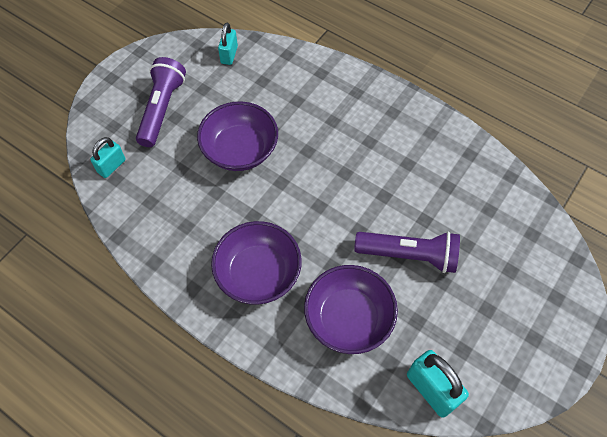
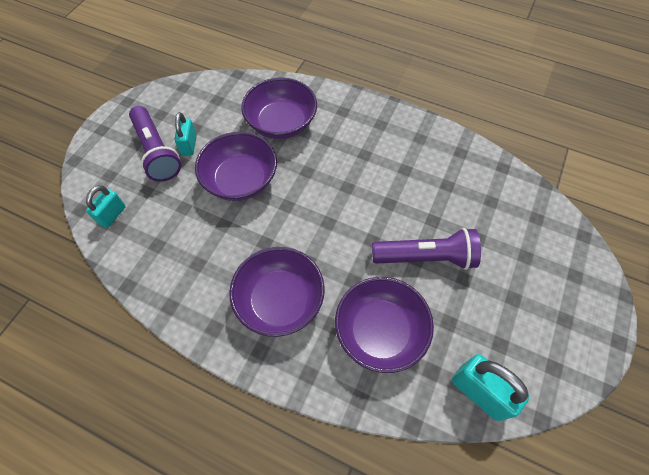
camera: 10 degrees left, 0 degrees up
(162, 109) = (156, 152): purple flashlight -> purple flashlight turned 150 degrees clockwise
(229, 55) = (215, 93): turquoise padlock -> turquoise padlock (189, 145)
(291, 96) = (281, 123): none -> purple bowl

